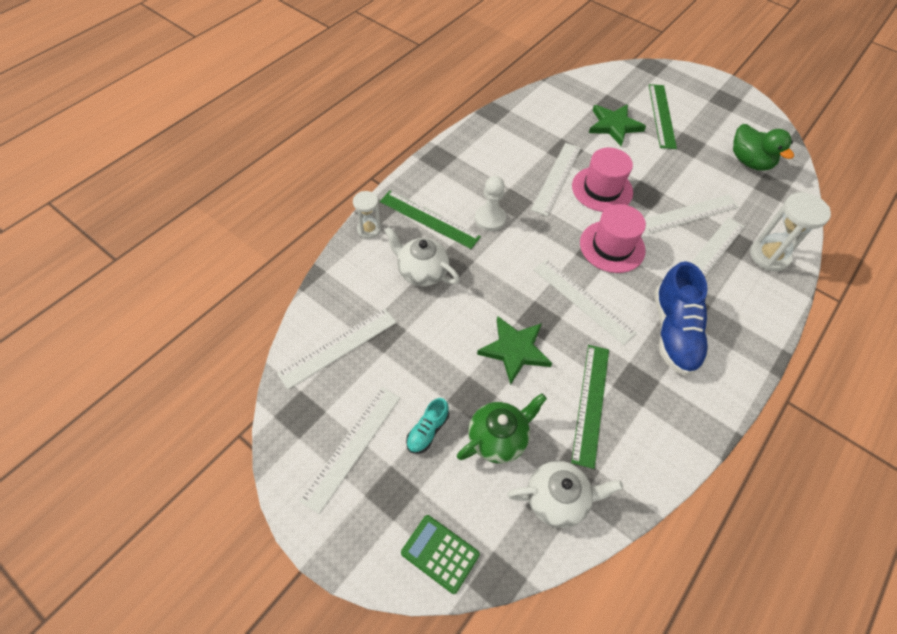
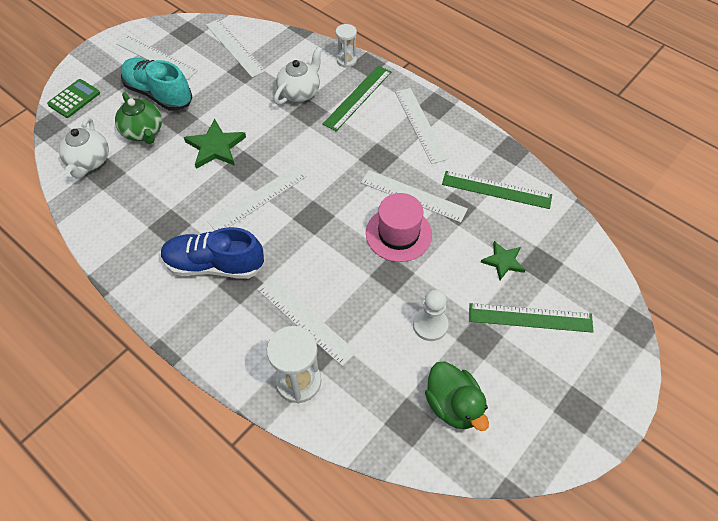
camera: 95 degrees right, 0 degrees up
(427, 431) = (159, 94): turquoise shoe -> turquoise shoe, size x2.04
(490, 219) = (357, 139): white pawn -> white pawn (430, 325)
(591, 403) = (158, 191): green ruler -> green ruler (496, 190)
(612, 246) = (319, 231): pink hat -> none
(614, 126) = (503, 261): green star -> green star, size x0.65
(688, 214) = (362, 311): white ruler -> white ruler (420, 124)
(749, 161) = (453, 405): green duck -> green duck turned 90 degrees counterclockwise

